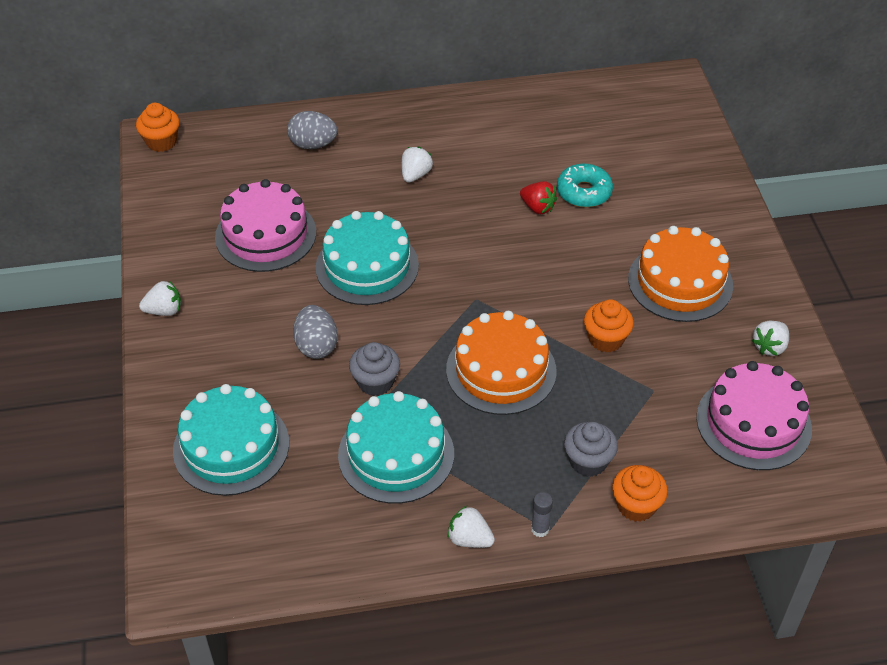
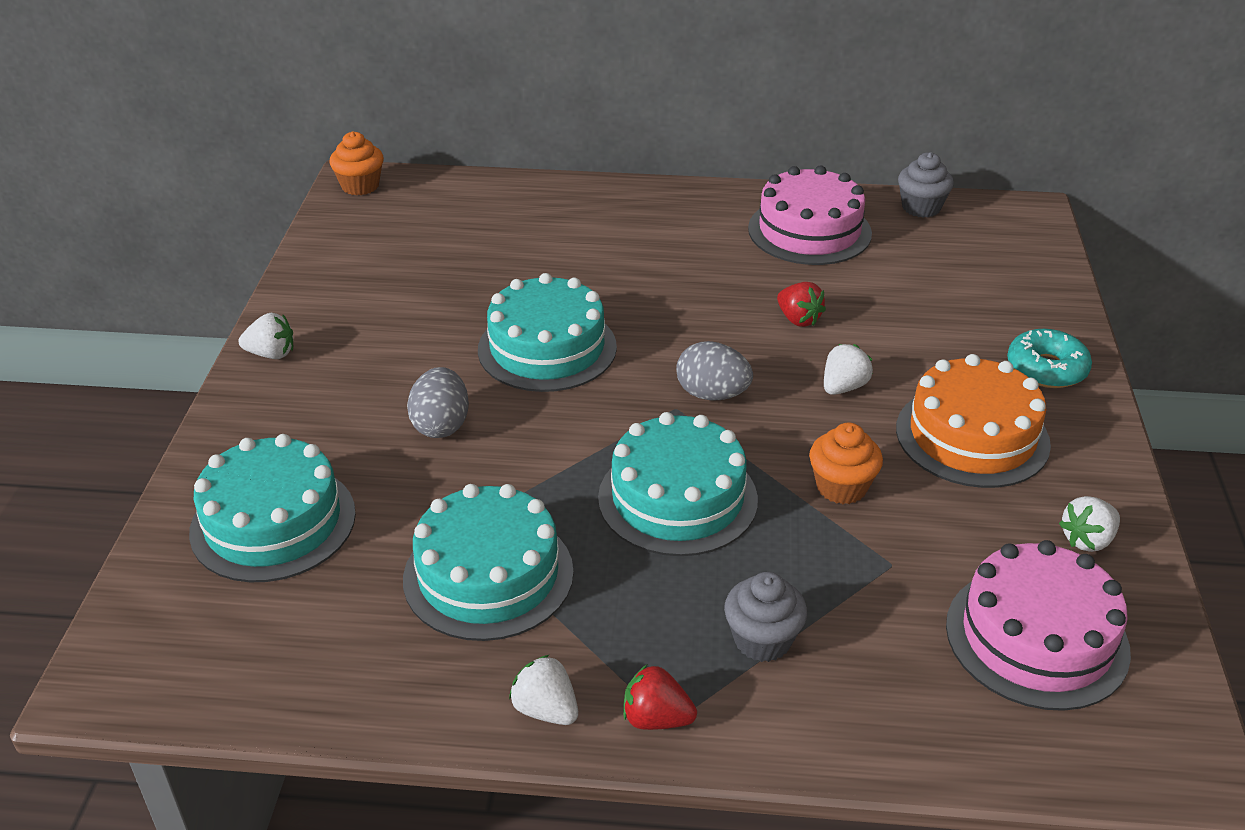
camera: 15 degrees right, 10 degrees down
(265, 234) = (436, 295): pink cake -> pink cake (809, 231)
(313, 144) = (537, 213): grey egg -> grey egg (712, 394)
(375, 382) = (499, 481): grey cupcake -> grey cupcake (921, 207)
(415, 175) = (651, 261): white strawberry -> white strawberry (843, 387)
(501, 370) = (677, 498): orange cake -> turquoise cake
(540, 529) = (656, 719): grey glue stick -> red strawberry
(584, 192) = (867, 312): turquoise donut -> turquoise donut (1046, 369)
(636, 505) = (816, 717): orange cupcake -> none

